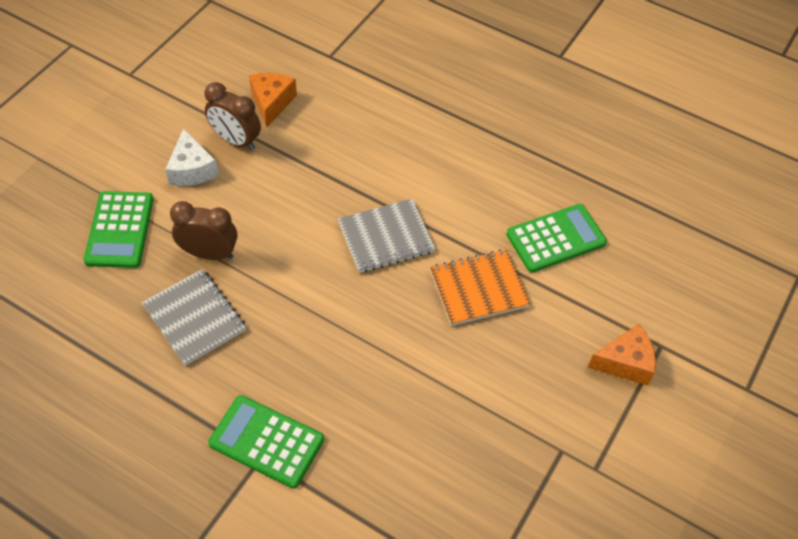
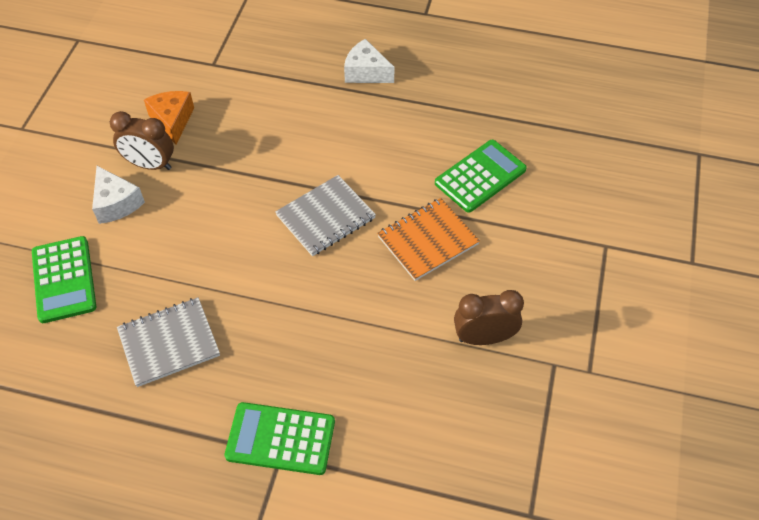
camera: 15 degrees left, 0 degrees up
(194, 318) = (169, 343): grey notebook -> grey notebook turned 60 degrees counterclockwise
(209, 253) = (162, 278): brown clock -> brown clock (484, 338)
(477, 102) = (366, 72): none -> white cheese
(625, 362) = (580, 269): orange cheese -> none

